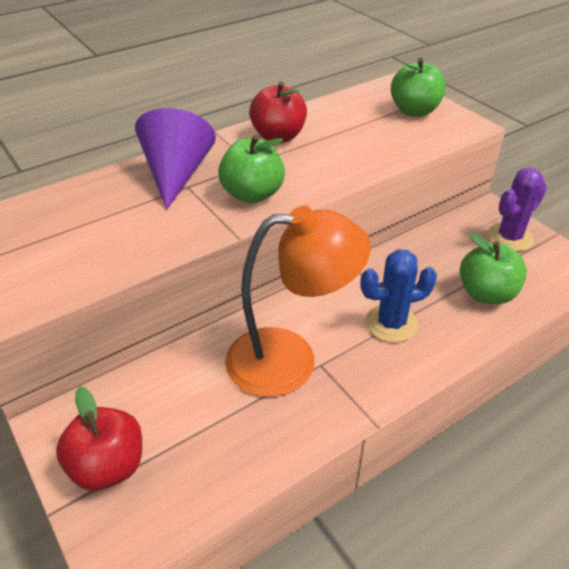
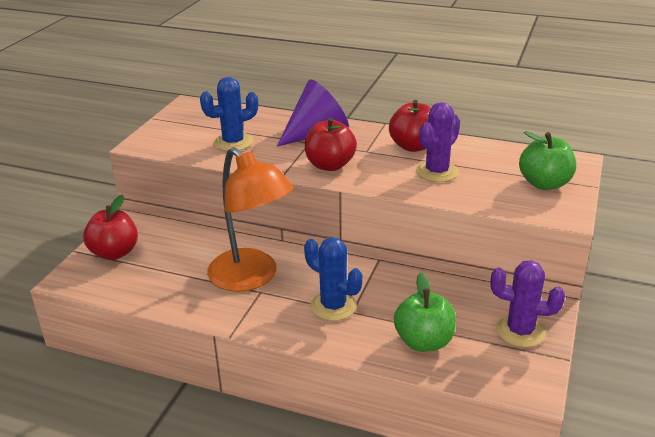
camera: 55 degrees right, 10 degrees down
(113, 235) = (233, 142): none -> blue cactus
(252, 194) = (330, 165): green apple -> red apple
(338, 146) = (437, 172): none -> purple cactus

